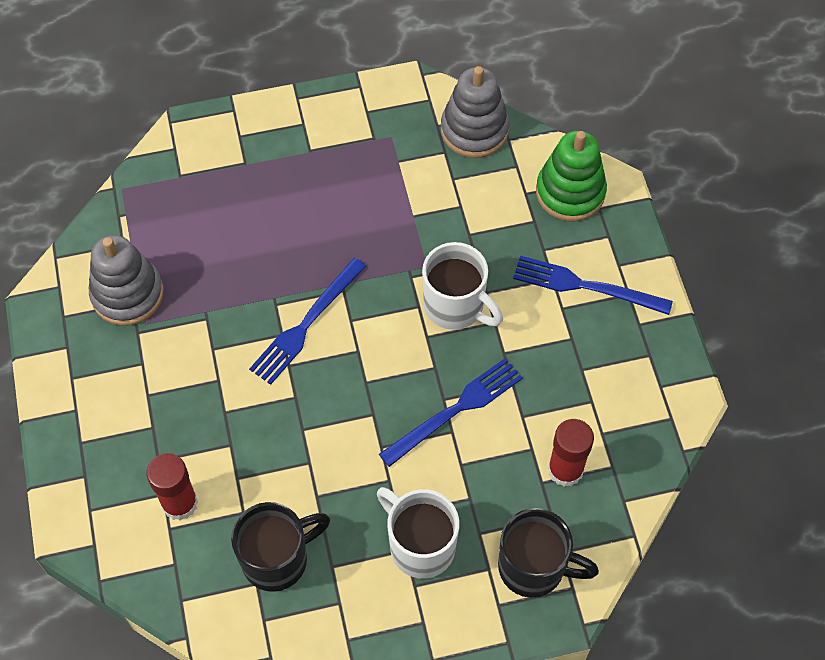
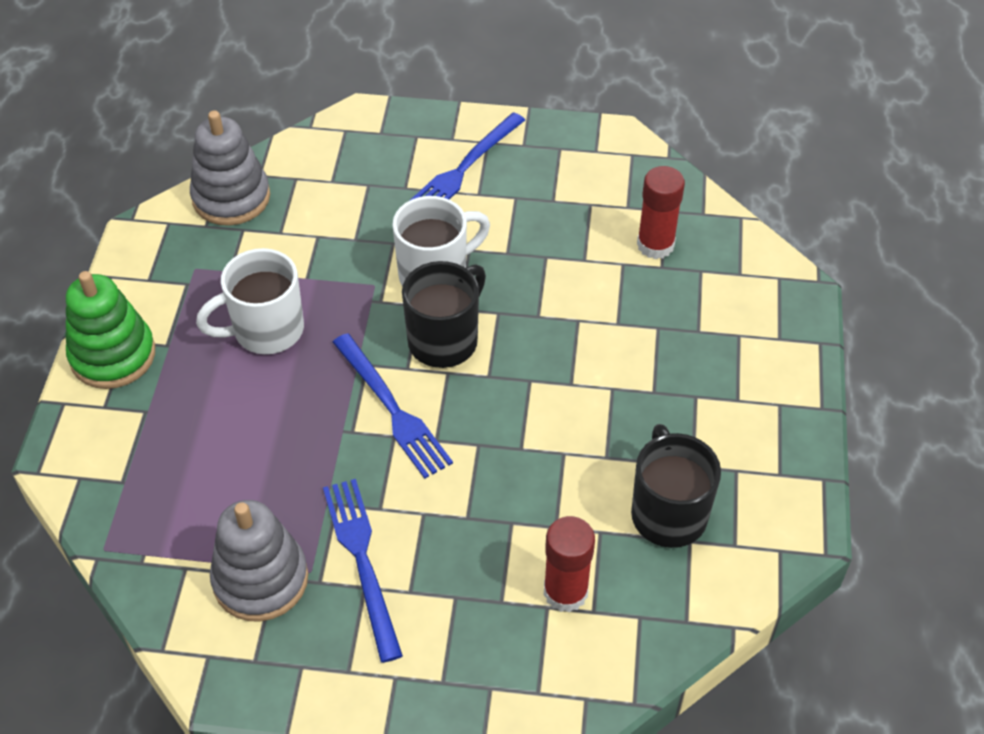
camera: 70 degrees left, 10 degrees down
(420, 545) = (695, 382): white mug -> white mug (266, 330)
(455, 410) = (555, 310): blue fork -> blue fork (362, 561)
(534, 567) = (749, 299): black mug -> black mug (445, 340)
(570, 192) = (351, 147): green stacking toy -> green stacking toy (113, 355)

